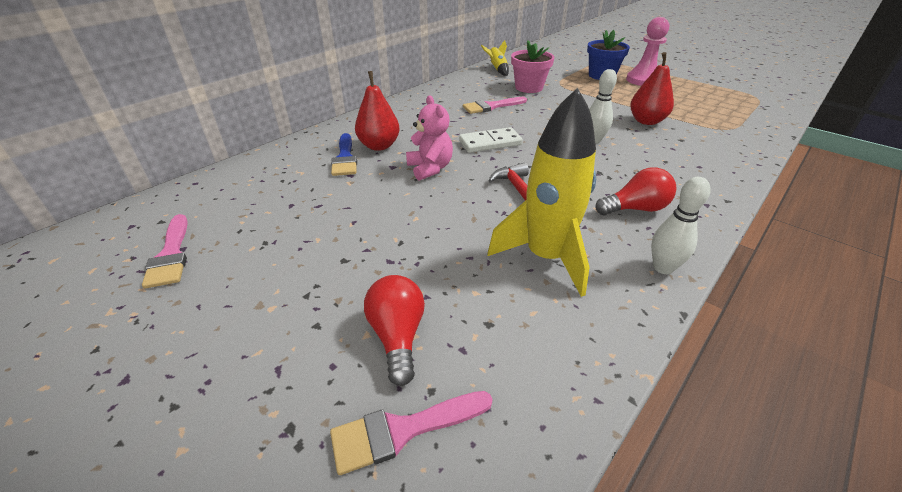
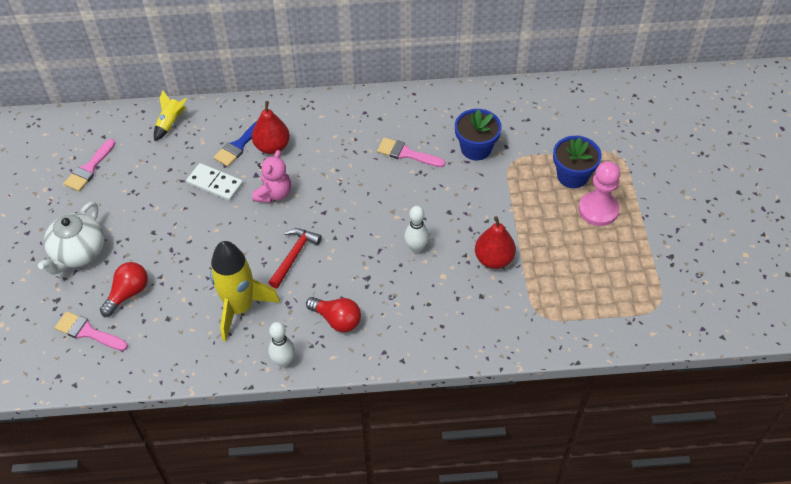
camera: 45 degrees right, 15 degrees up
(257, 344) = (78, 253): none -> white teapot
(490, 143) = (344, 196): white domino -> white domino (215, 184)
(497, 69) = (493, 101): yellow rocket -> yellow rocket (170, 123)
(529, 87) = (476, 148): pink flower pot -> blue flower pot

